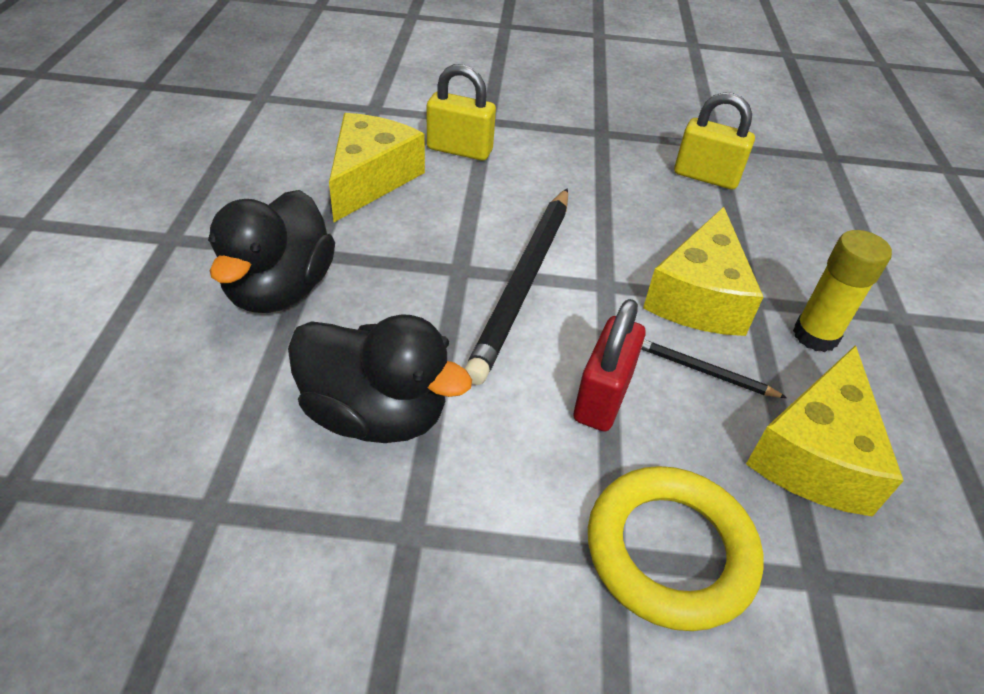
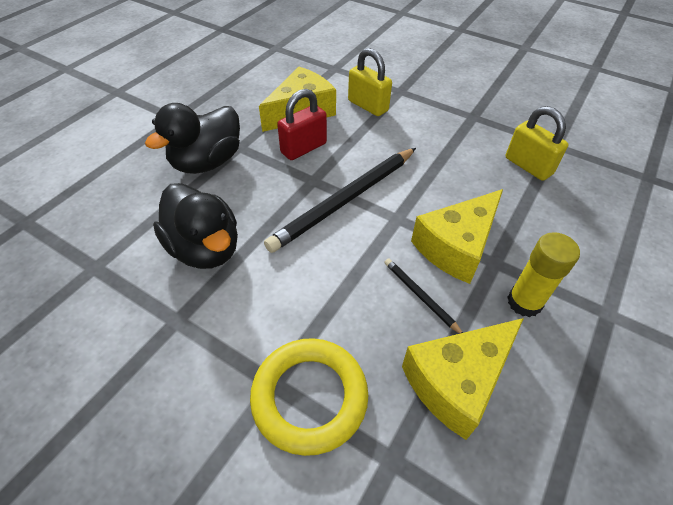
camera: 30 degrees right, 5 degrees up
(602, 397) = (340, 288): red padlock -> red padlock (303, 148)

